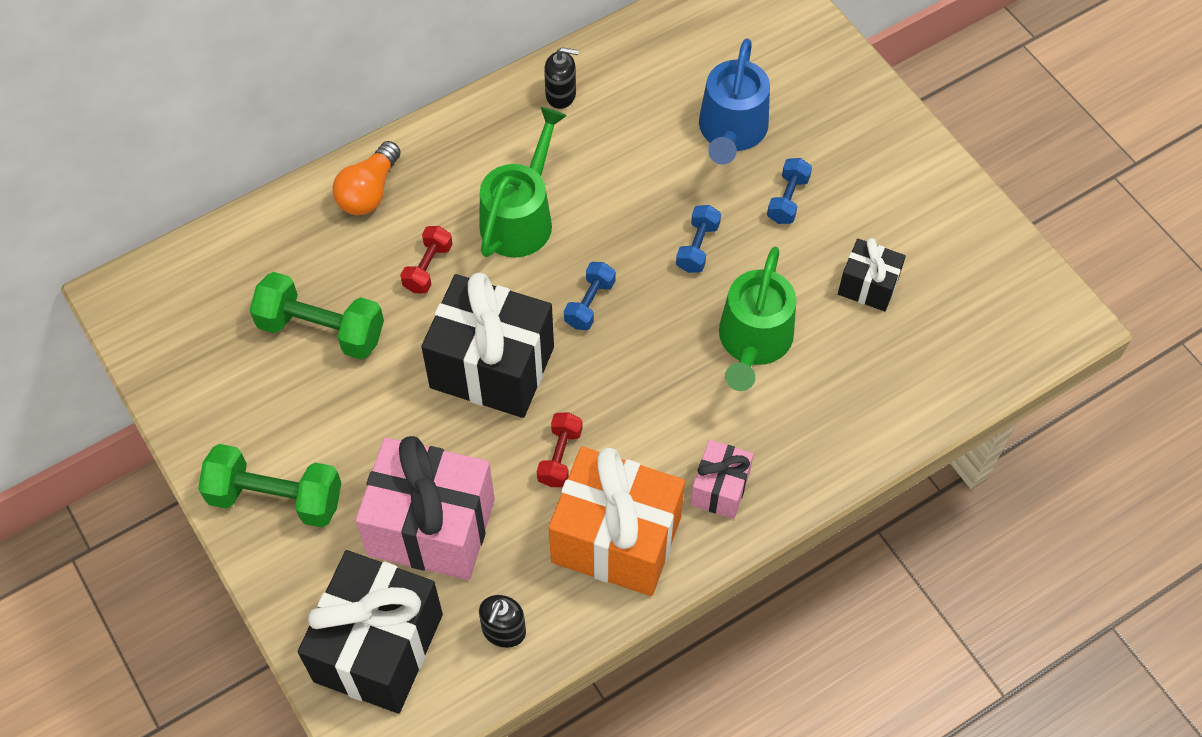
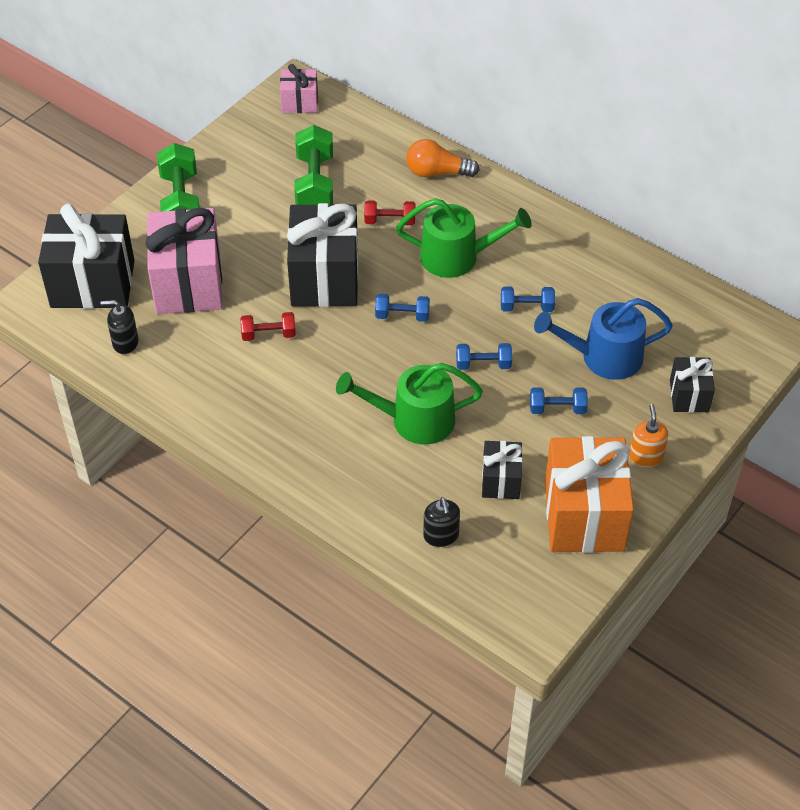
camera: 70 degrees right, 10 degrees down
(561, 95) = (579, 248): black soap dispenser -> black soap dispenser (441, 536)
(616, 539) = (215, 383): orange gift -> orange gift (584, 516)
(629, 176) = (526, 307): none -> blue dumbbell
(720, 488) = (279, 432): pink gift -> pink gift (300, 103)
(813, 77) = (689, 396): none -> black gift
(880, 144) = (645, 456): none -> orange soap dispenser

